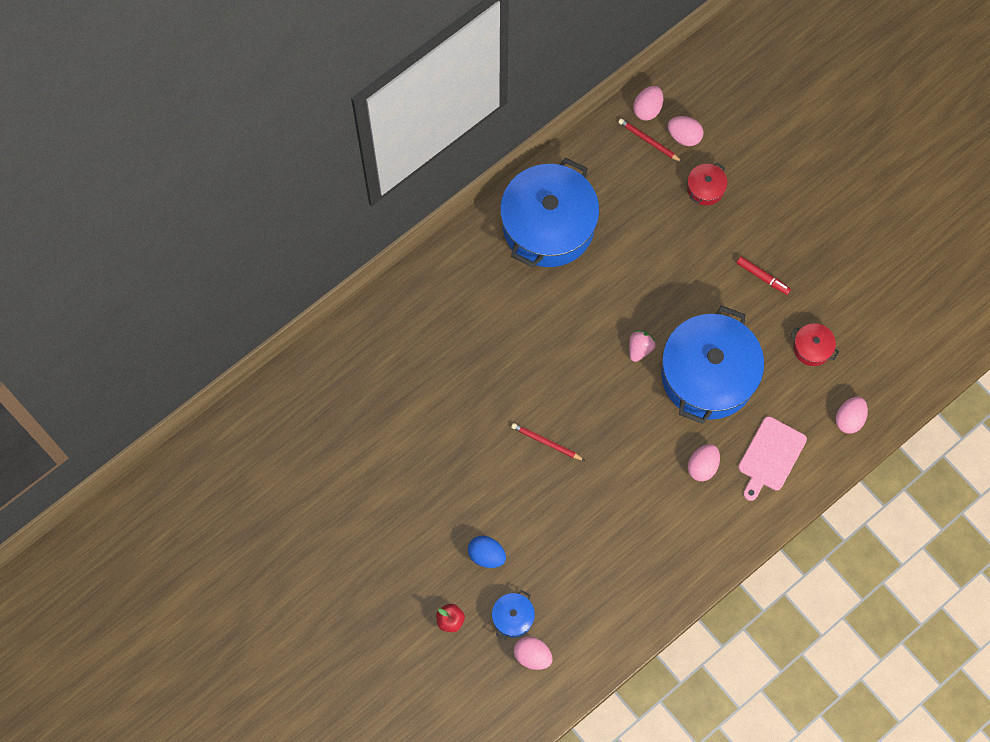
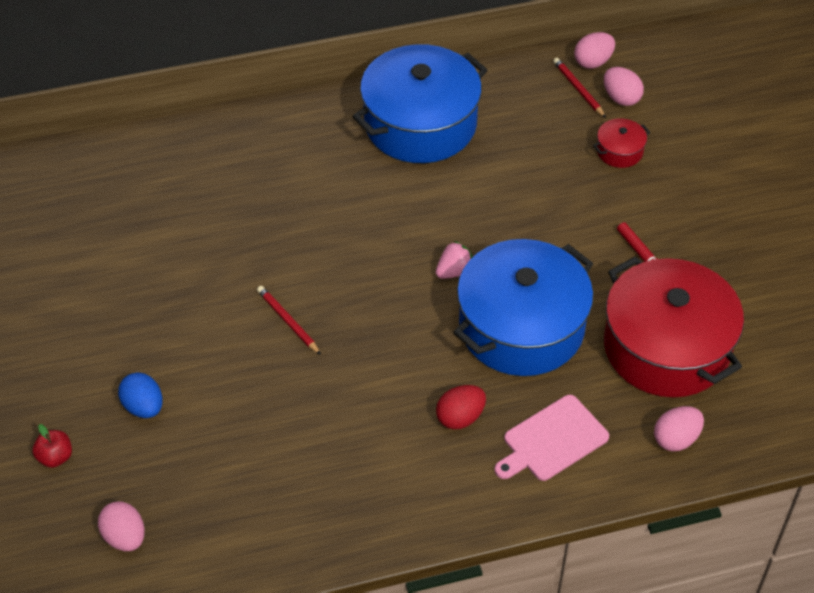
camera: 25 degrees right, 20 degrees down
(513, 617) = (130, 485): blue pot -> none
(702, 466) = (460, 417): pink egg -> red egg
(812, 348) = (666, 347): red pot -> red pot, size x2.44

